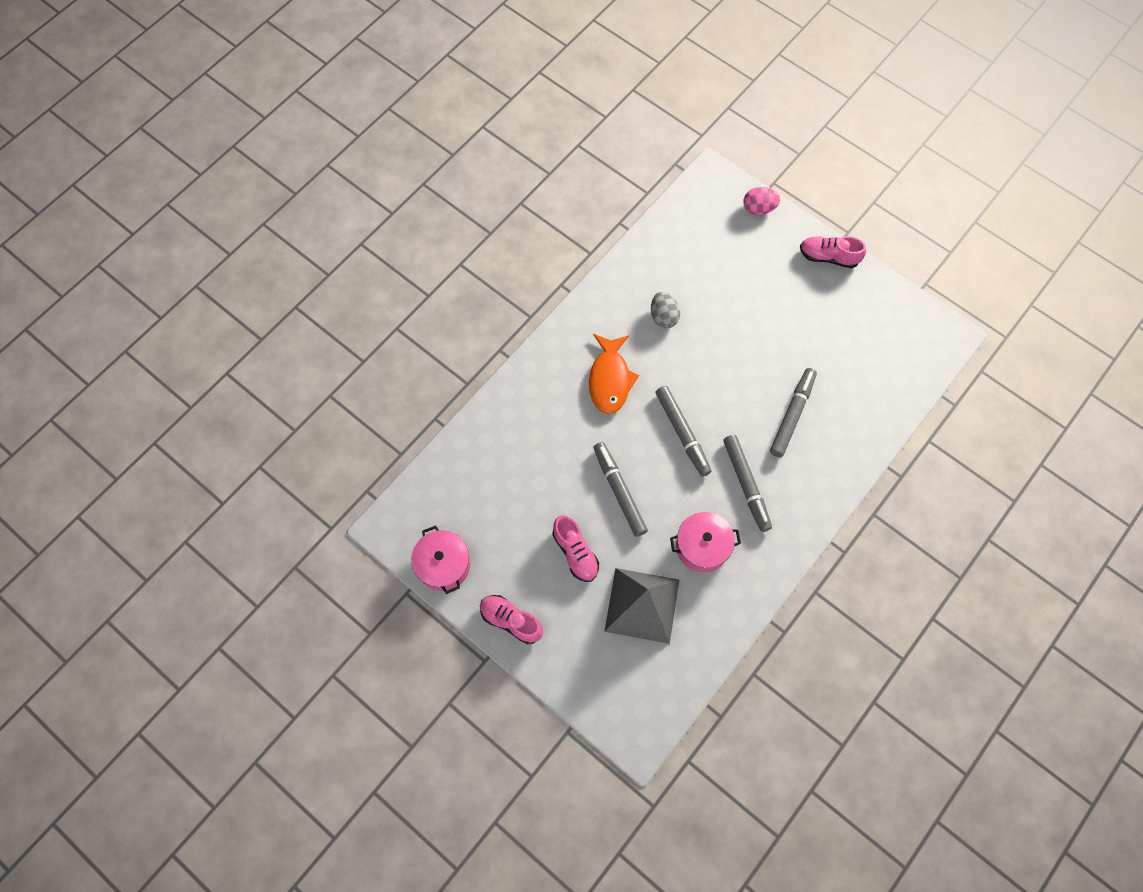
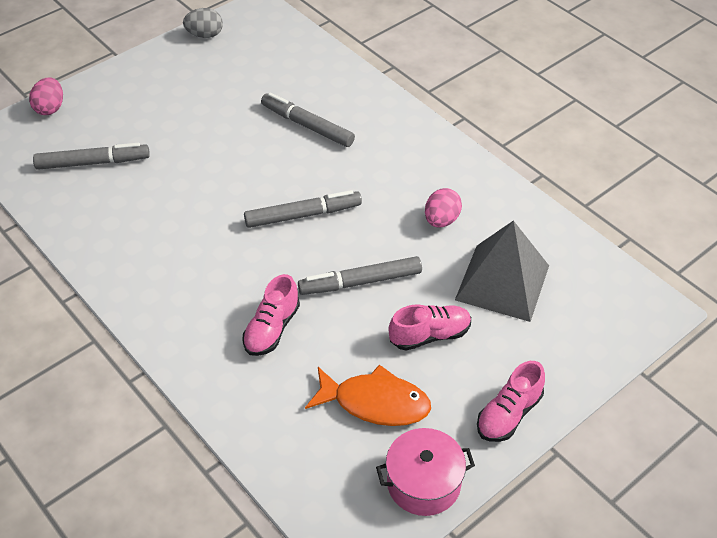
camera: 80 degrees left, 20 degrees down
(610, 379) = (214, 269): orange fish -> orange fish (375, 403)
(663, 317) = (150, 208): grey egg -> grey egg (205, 35)
(702, 546) = (441, 220): pink pot -> pink egg
(746, 485) = (377, 174): grey marker -> grey marker (93, 163)
(828, 257) = (136, 68): pink shoe -> pink shoe (272, 329)

